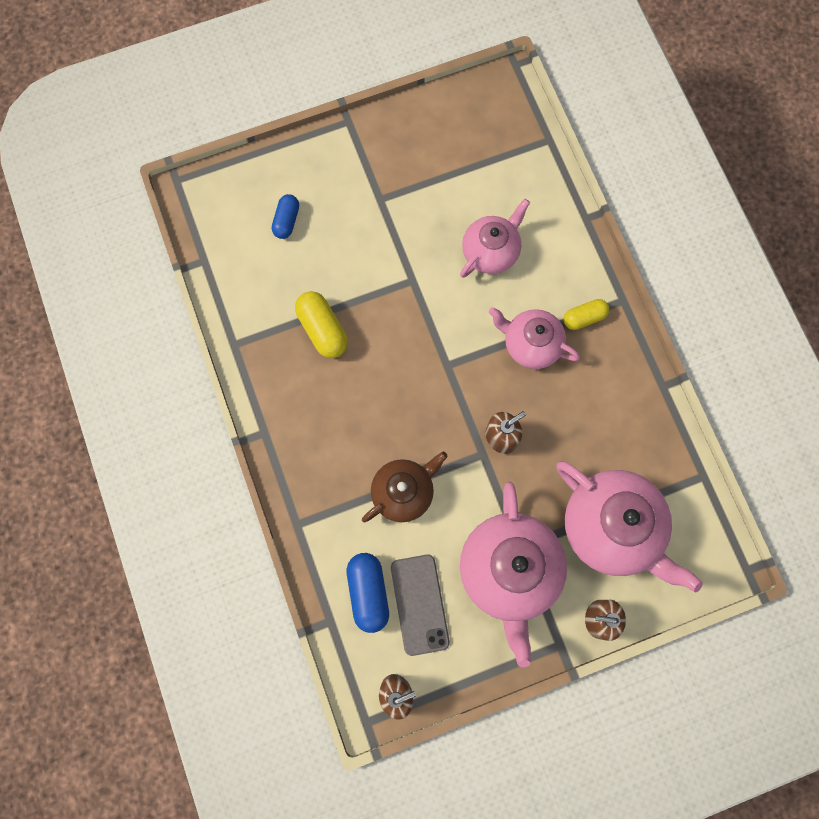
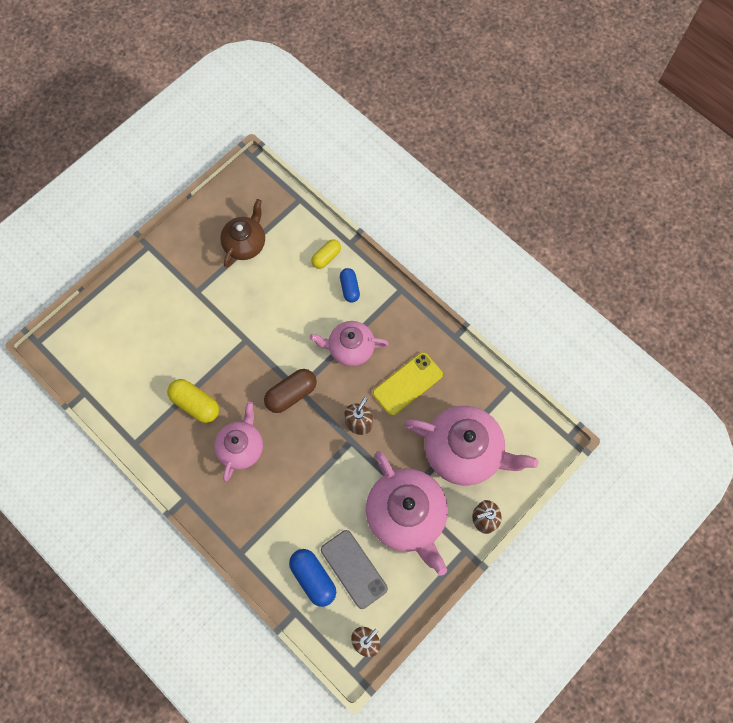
camera: 25 degrees left, 5 degrees down
(287, 221) = (134, 337): blue capsule -> blue capsule (349, 288)
(403, 492) = (306, 494): brown teapot -> brown teapot (245, 243)
(437, 367) = (291, 394): none -> brown capsule
(491, 251) = (293, 295): pink teapot -> pink teapot (241, 447)
(580, 417) = (407, 384): none -> yellow phone
(584, 318) = (379, 313): yellow capsule -> yellow capsule (326, 257)

